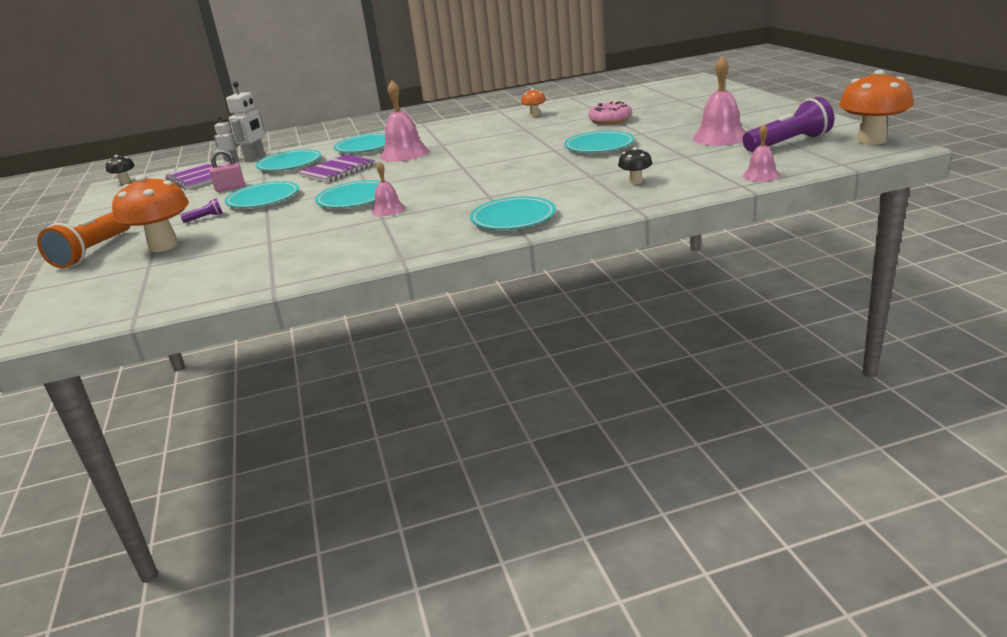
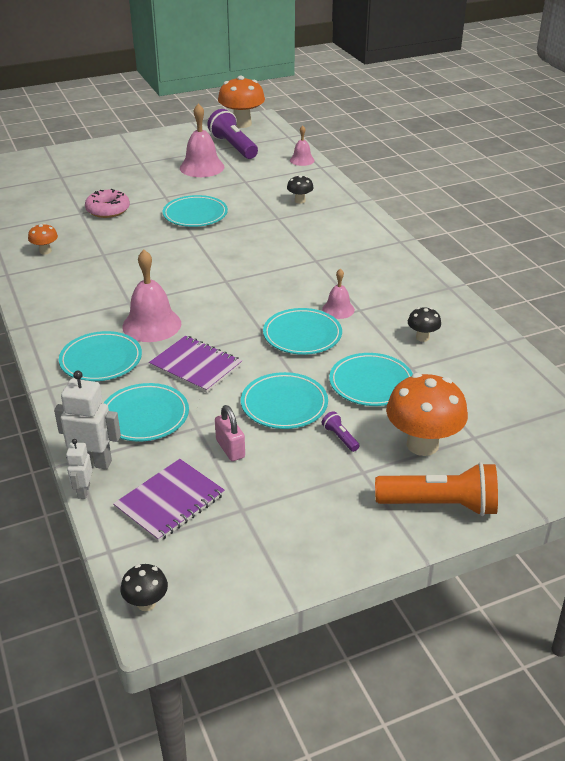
camera: 100 degrees left, 10 degrees up
(313, 245) = (422, 337): none -> black mushroom
(513, 218) = (370, 246): turquoise plate -> turquoise plate (371, 383)

